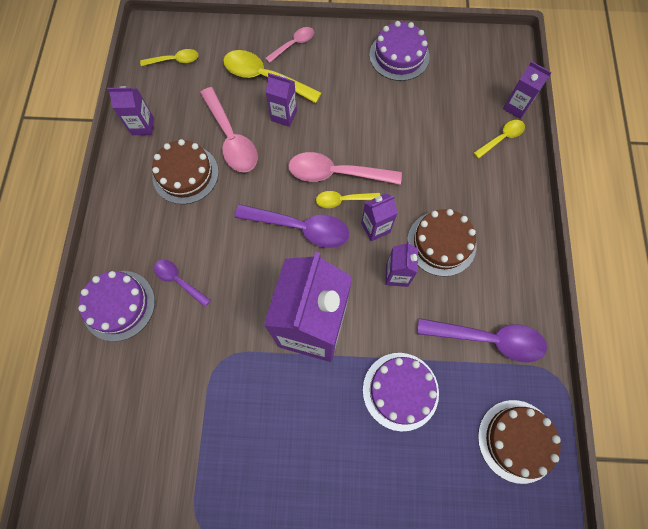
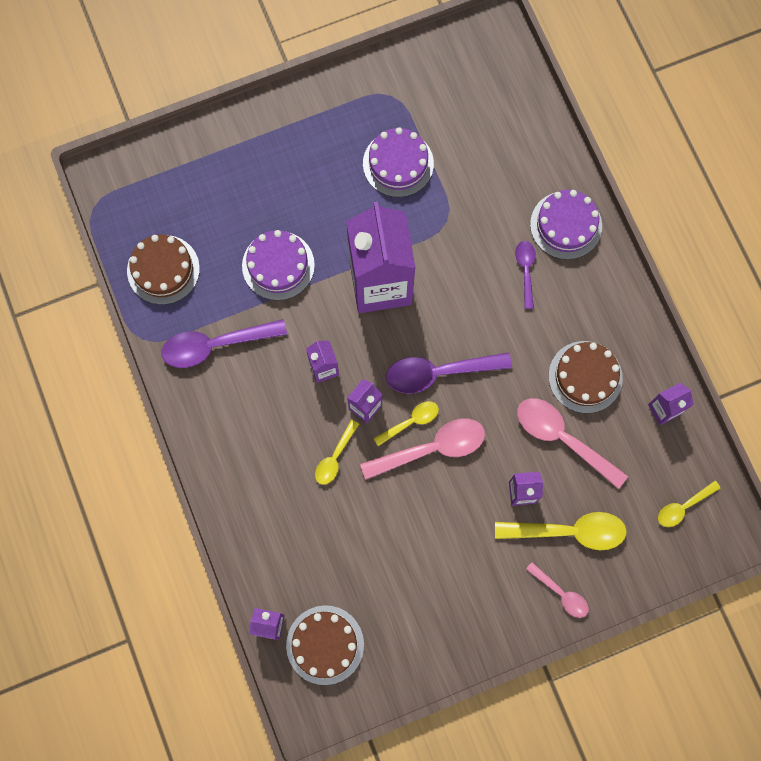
camera: 155 degrees right, 5 degrees up
(179, 280) = (525, 270): purple spoon -> purple spoon turned 105 degrees counterclockwise
(293, 44) = (561, 594): pink spoon -> pink spoon turned 75 degrees counterclockwise
(399, 55) = (431, 636): purple cake -> purple cake (398, 163)
(441, 243) = (293, 420): brown cake -> brown cake (325, 645)
(501, 138) = (272, 574): yellow spoon -> yellow spoon (335, 457)

